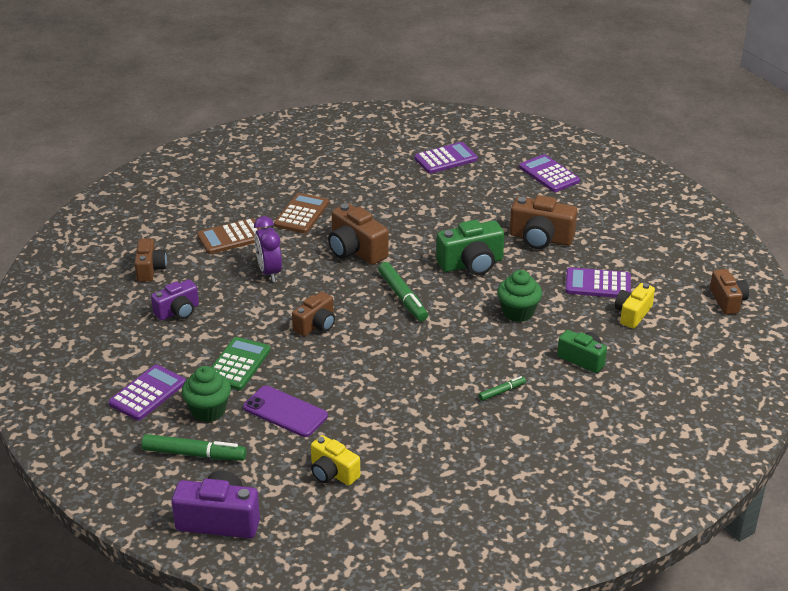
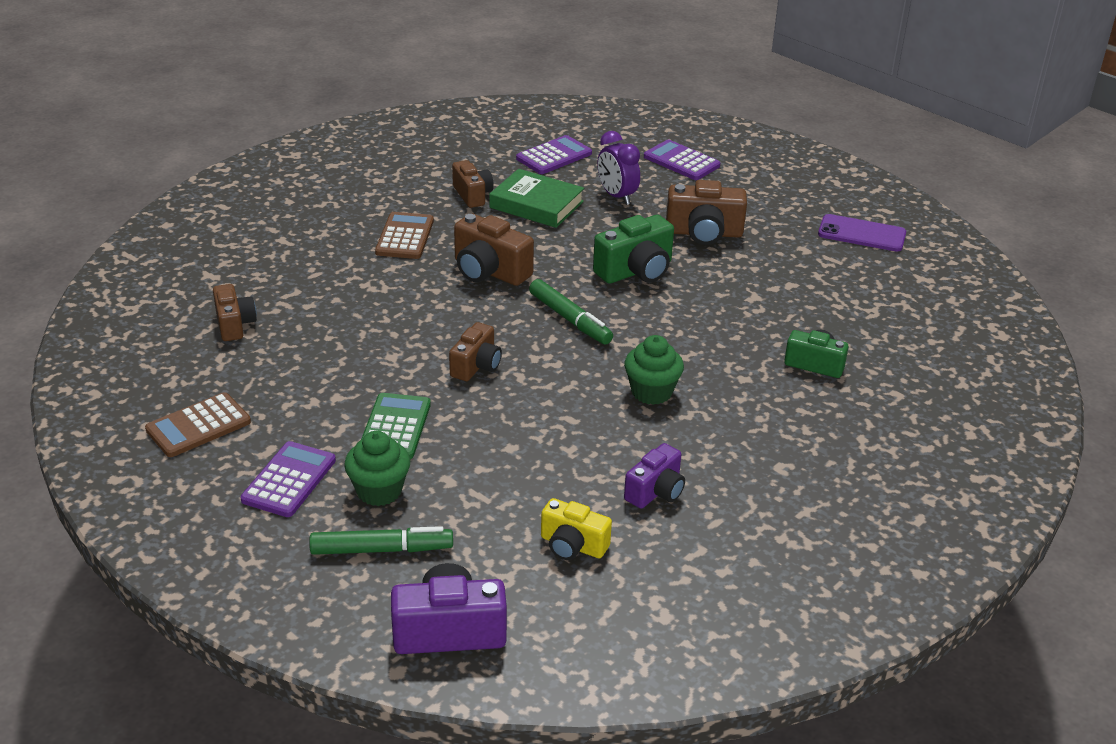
camera: 15 degrees left, 0 degrees up
(178, 311) = (291, 372): purple camera -> purple camera (656, 491)
(231, 237) = (326, 273): brown calculator -> brown calculator (198, 426)
(269, 272) = (391, 309): purple clock -> purple clock (617, 196)
(285, 412) = (480, 478): purple phone -> purple phone (861, 234)
(415, 199) = (536, 204): none -> green book
(502, 391) = (738, 415): green marker -> none
(518, 312) = (715, 320): green cupcake -> green cupcake (651, 392)
(597, 284) = (792, 277): purple calculator -> none
(632, 314) = (847, 305): yellow camera -> none
(727, 301) = (945, 278): brown camera -> brown camera (472, 195)

